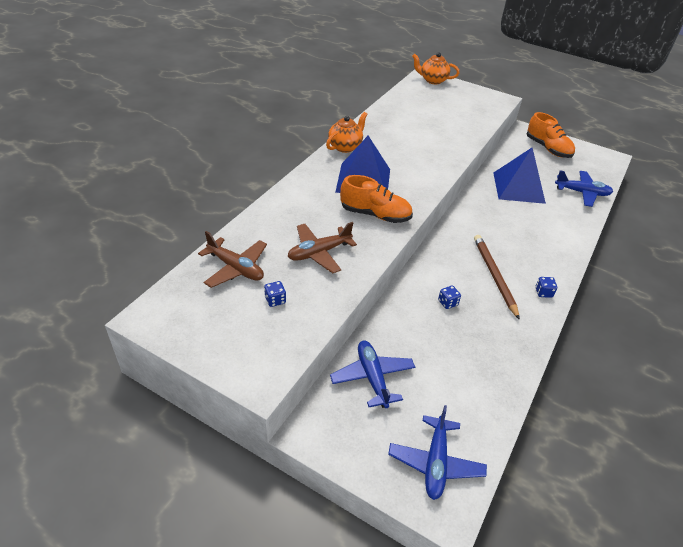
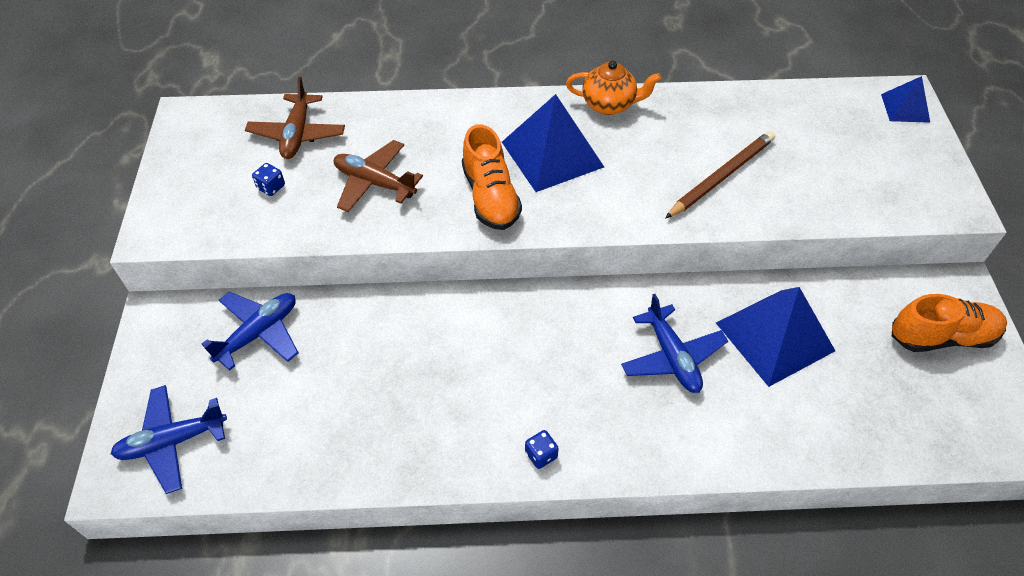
camera: 60 degrees right, 10 degrees up
(433, 80) = (905, 108): orange teapot -> blue pyramid
(447, 303) = (432, 352): blue dice -> none
(494, 276) = (528, 383): brown pencil -> brown pencil (721, 176)
(548, 148) = (941, 337): orange shoe -> orange shoe turned 120 degrees counterclockwise
(582, 193) = (856, 429): blue plane -> blue plane (672, 357)

